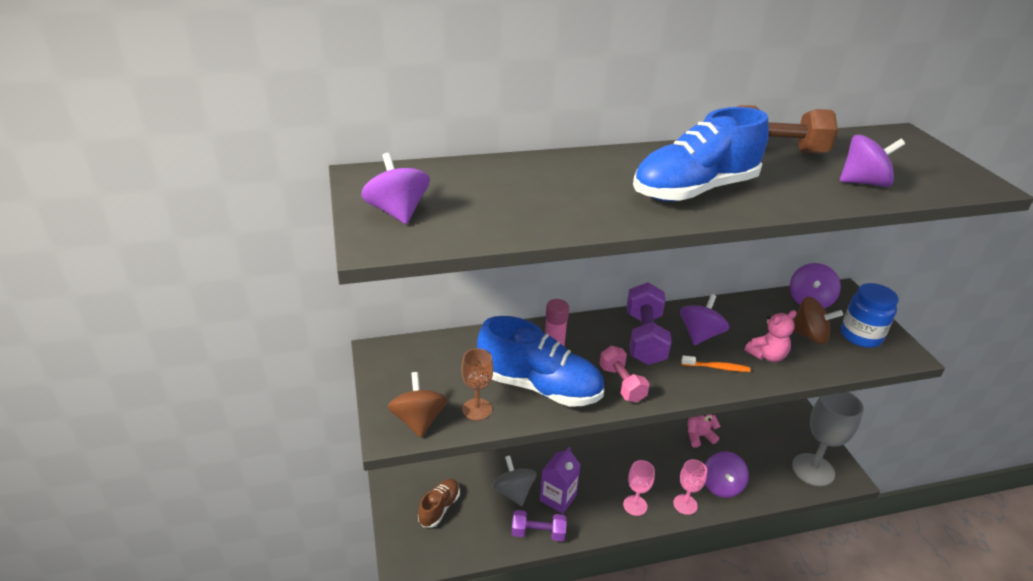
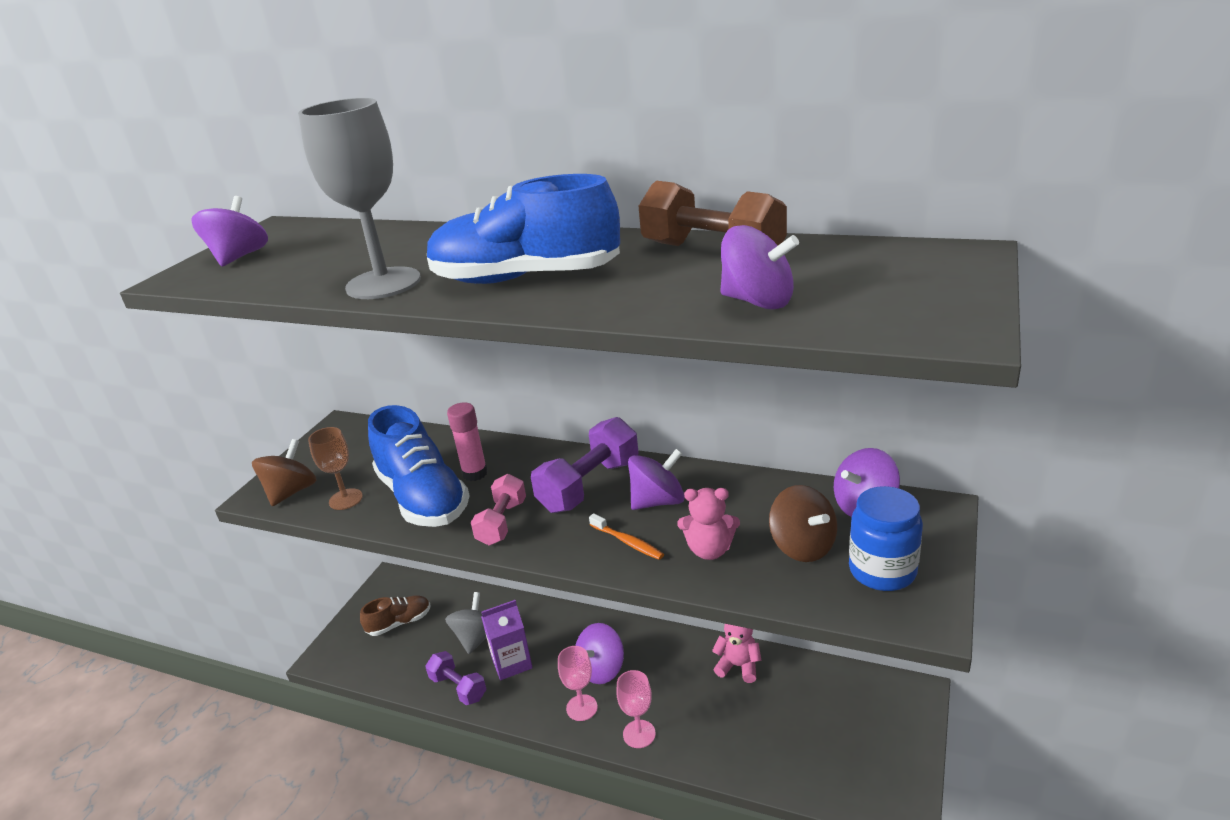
camera: 40 degrees right, 5 degrees down
(721, 486) = (706, 735): purple spinning top -> purple spinning top (601, 669)
(813, 469) = (857, 774): grey goblet -> grey goblet (383, 283)

